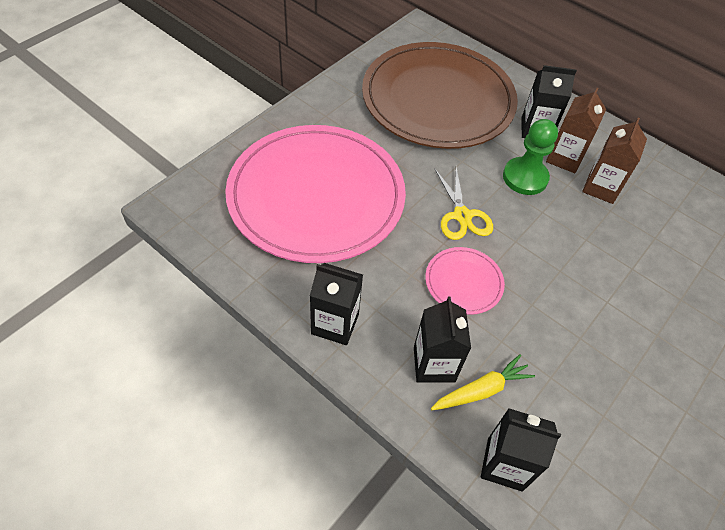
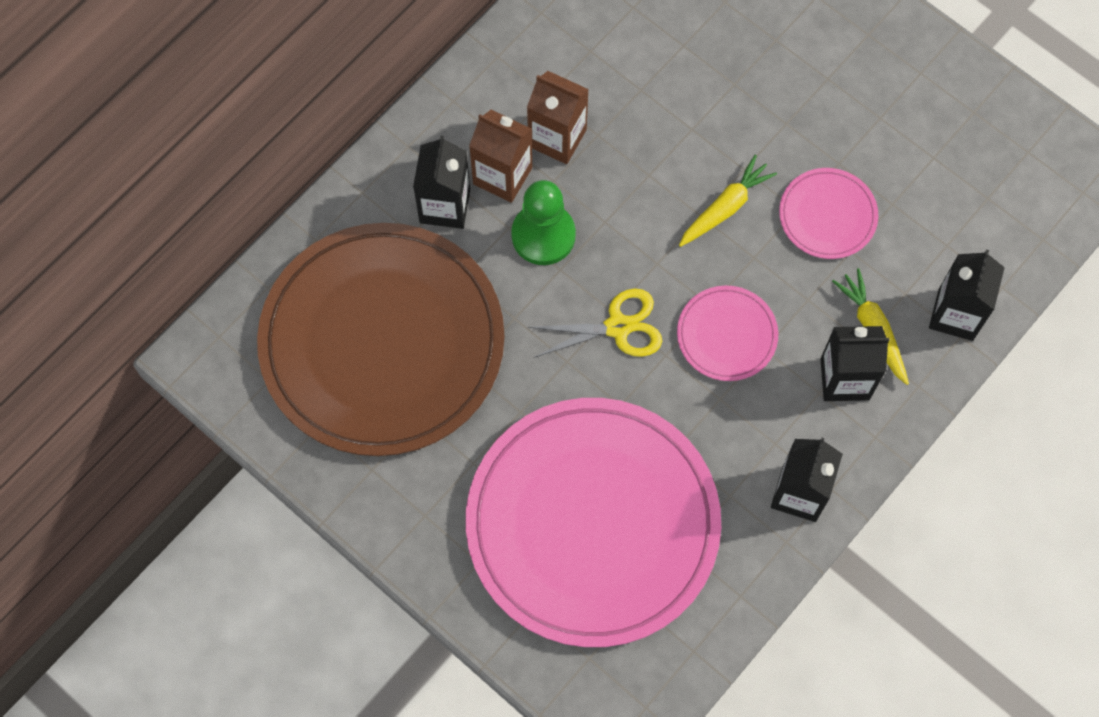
camera: 85 degrees left, 15 degrees up
(571, 287) = (725, 207): none -> yellow carrot
(580, 361) = (827, 215): none -> pink plate

